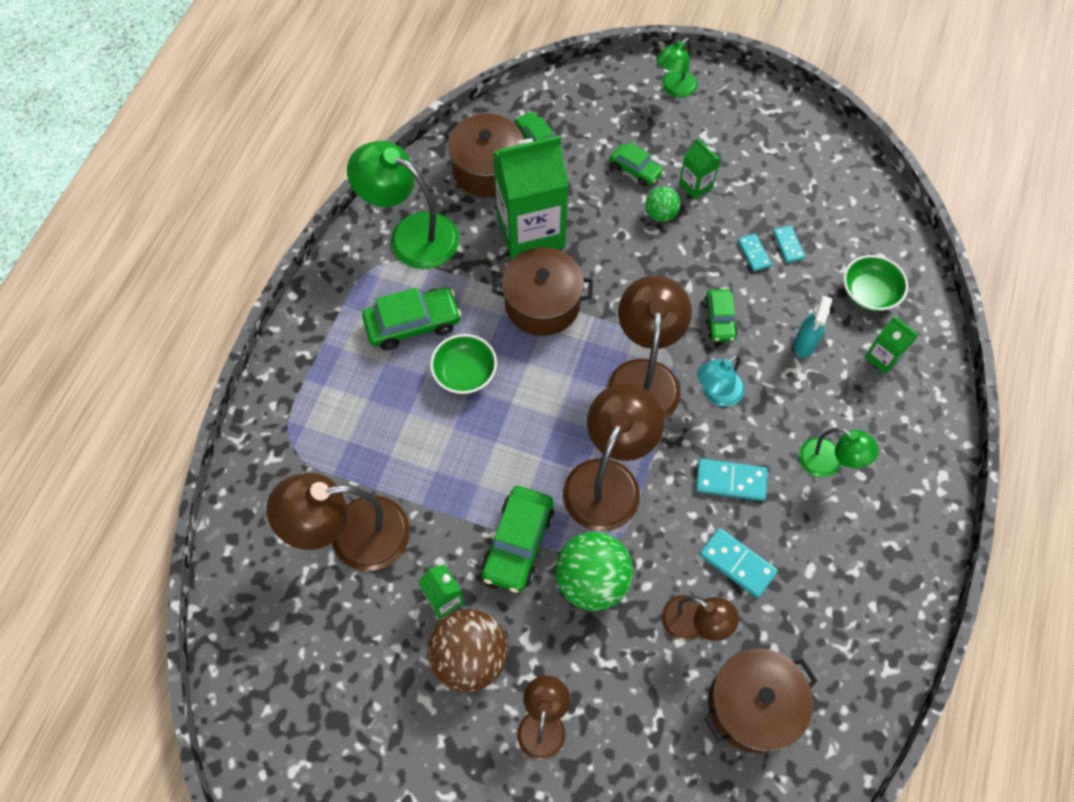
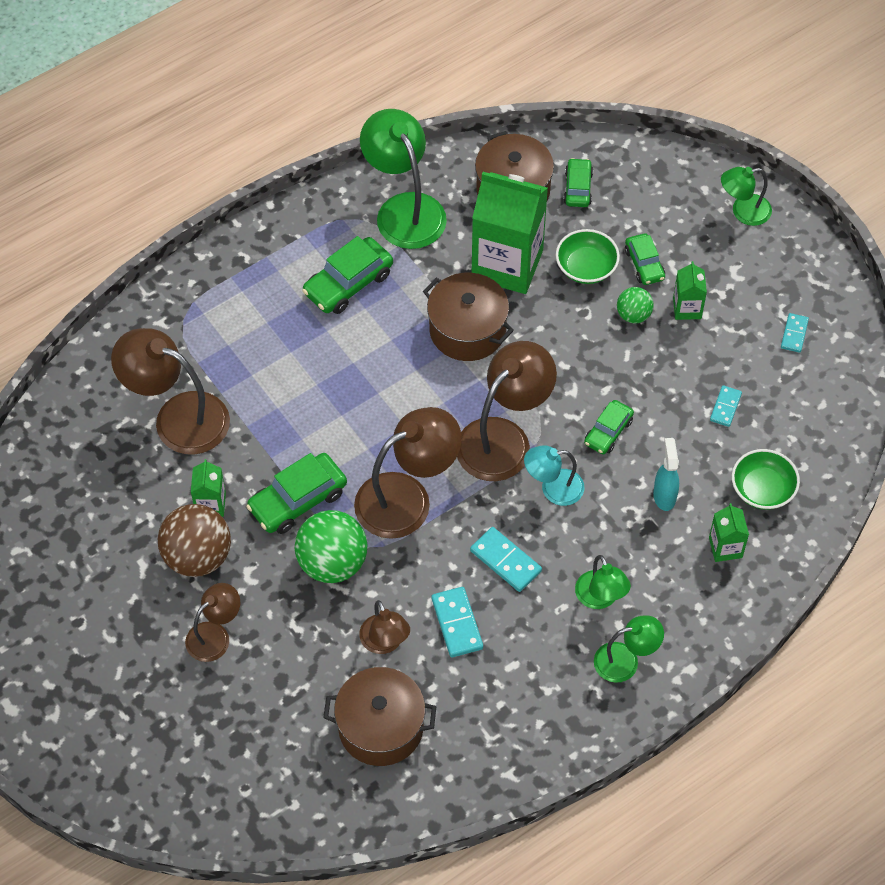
camera: 35 degrees right, 5 degrees down
(413, 324) = (348, 283): green car -> green car turned 120 degrees clockwise
(465, 373) = (359, 347): green bowl -> green bowl (586, 267)
(753, 254) = (687, 396): turquoise domino -> turquoise domino (794, 334)
(804, 345) = (664, 496): turquoise spray bottle -> turquoise spray bottle turned 120 degrees clockwise
(891, 502) = (625, 660): none -> green lamp

